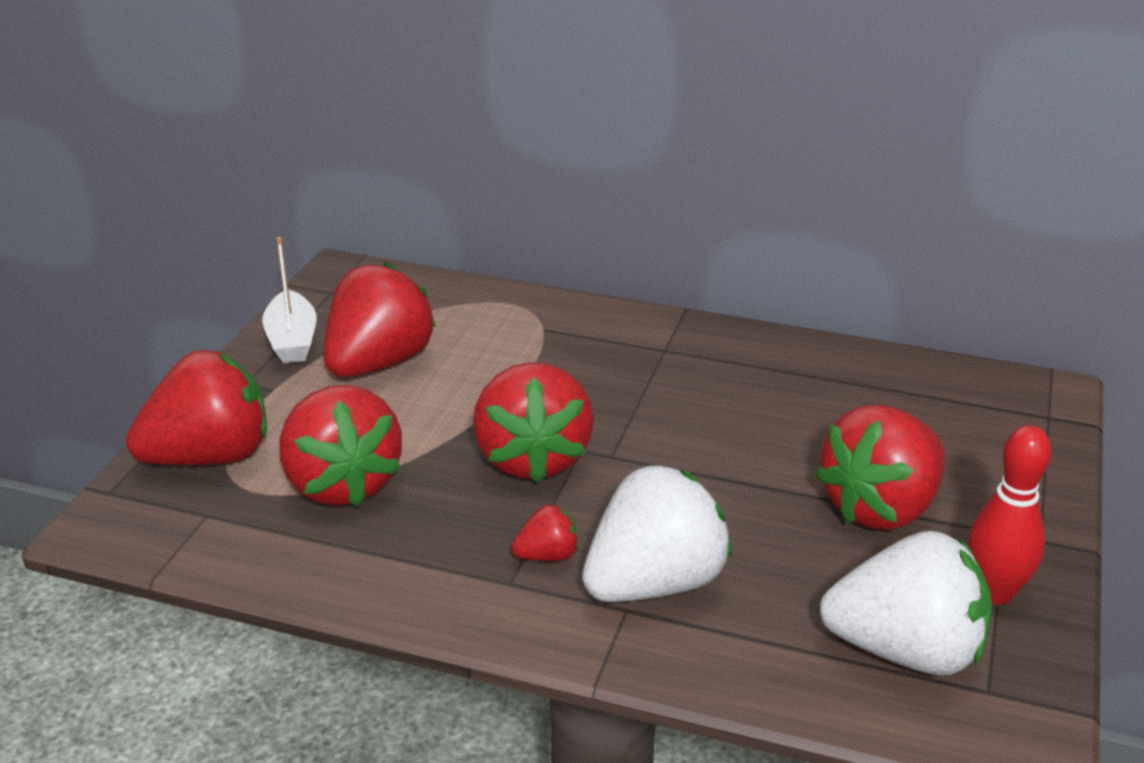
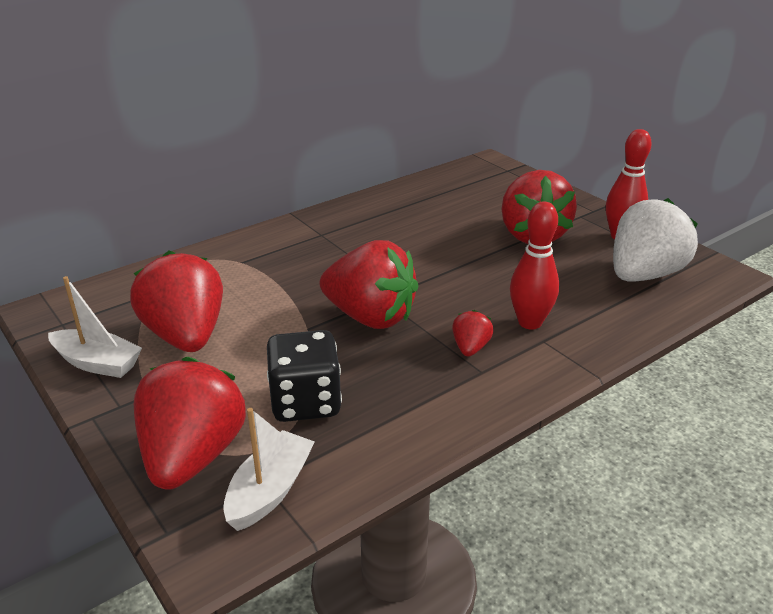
camera: 55 degrees left, 0 degrees up
(198, 522) = (270, 490): none -> white boat
(342, 484) = (305, 402): red strawberry -> black dice
(654, 583) = (530, 322): white strawberry -> red bowling pin

